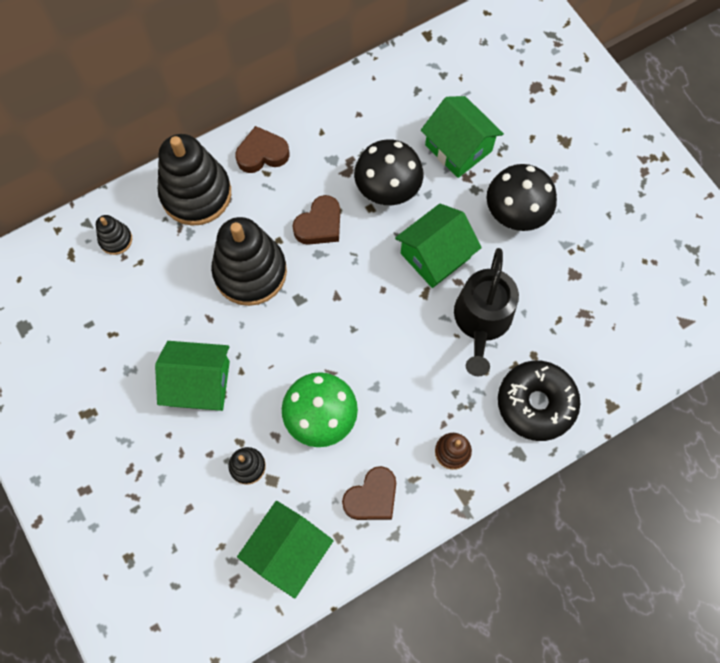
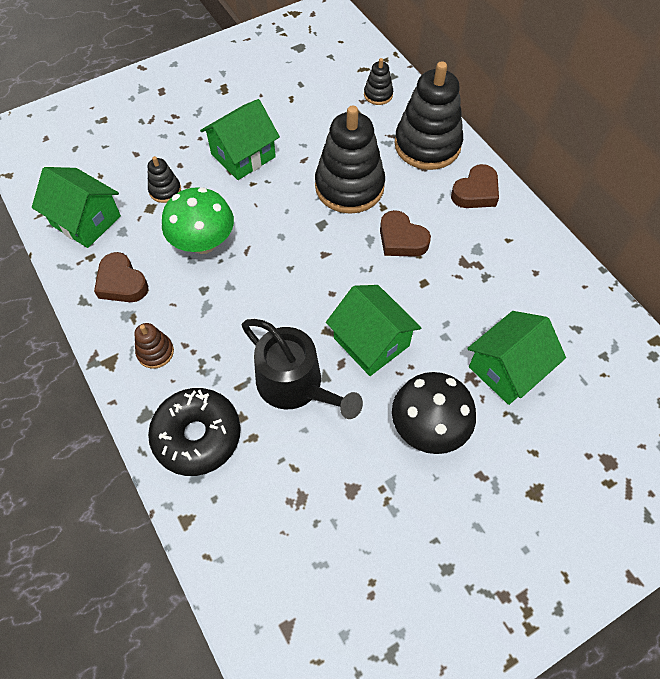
camera: 90 degrees right, 10 degrees down
(199, 383) = (243, 155): green house -> green house turned 45 degrees clockwise
(262, 154) = (476, 192): brown heart -> brown heart turned 60 degrees clockwise
(387, 189) = (447, 298): black mushroom -> none
(481, 320) = (295, 385): black watering can -> black watering can turned 150 degrees counterclockwise

